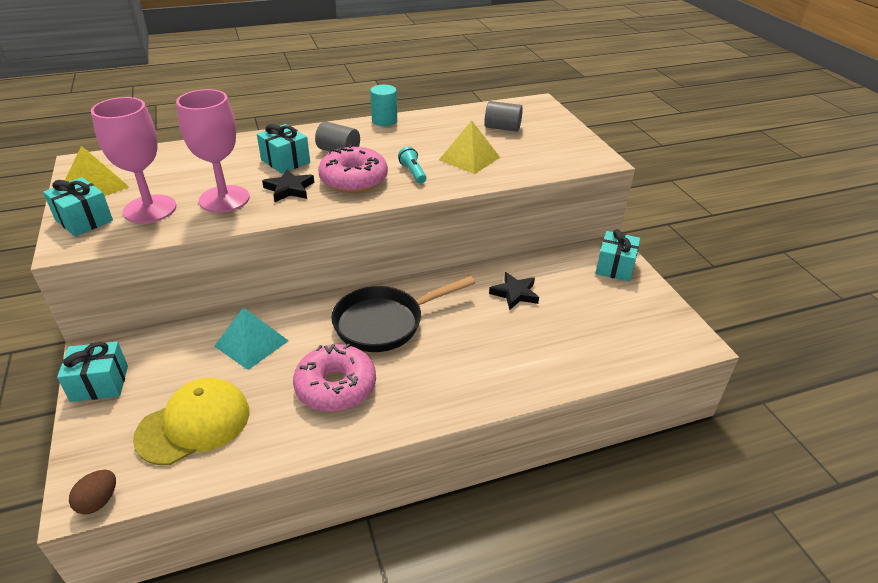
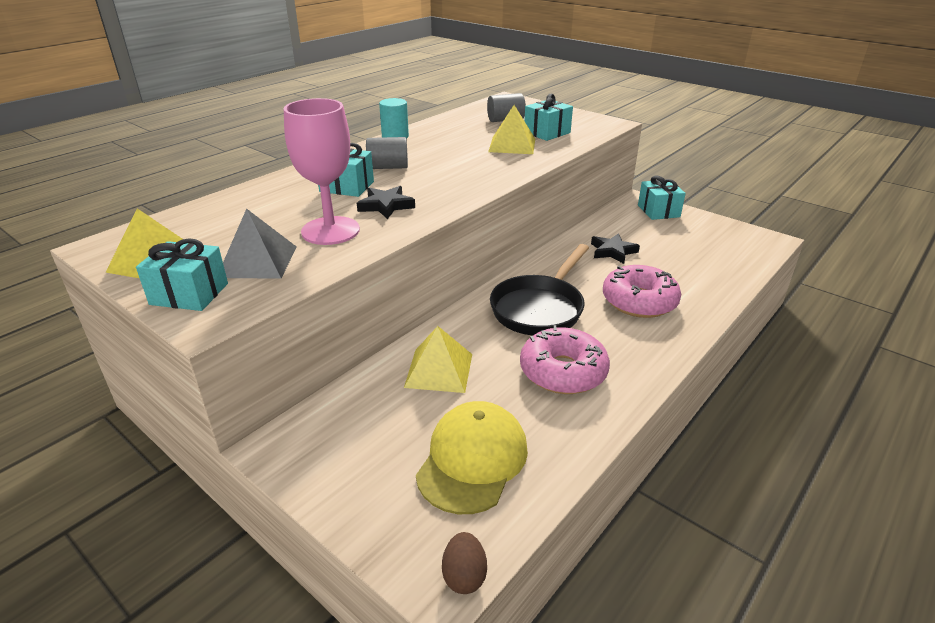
camera: 30 degrees left, 5 degrees down
(99, 383) = (319, 472): turquoise gift -> turquoise gift (547, 133)
(150, 209) = (258, 261): pink goblet -> grey pyramid
(251, 343) = (439, 370): turquoise pyramid -> yellow pyramid
(354, 180) = (436, 183): pink donut -> pink donut (639, 301)
(413, 172) = (481, 165): turquoise flashlight -> none

